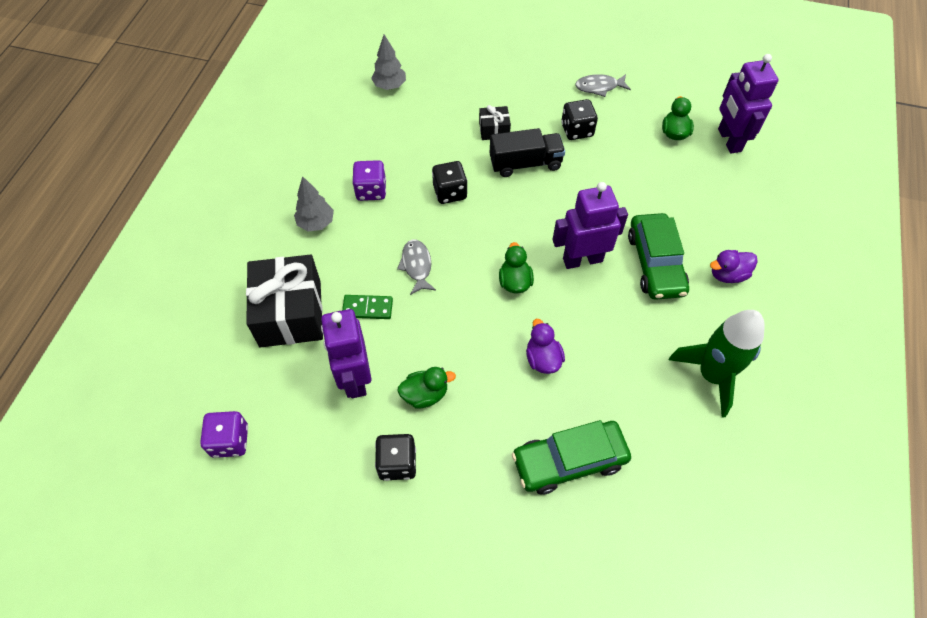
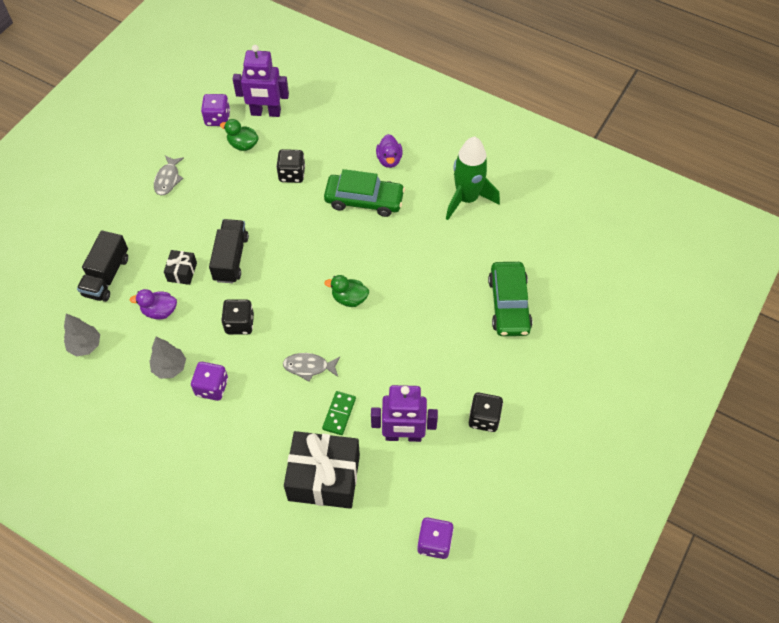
camera: 75 degrees left, 0 degrees up
(316, 223) = (232, 441): grey tree -> grey tree (170, 368)
(425, 394) = (432, 386): green duck -> none
(468, 77) = (106, 276): none -> black truck
(542, 359) = (424, 298): purple duck -> purple duck (159, 311)
(577, 130) = (210, 210): black dice -> black dice (292, 174)
(582, 259) = (344, 246): purple robot -> none
(697, 103) = (217, 118): none -> purple dice

